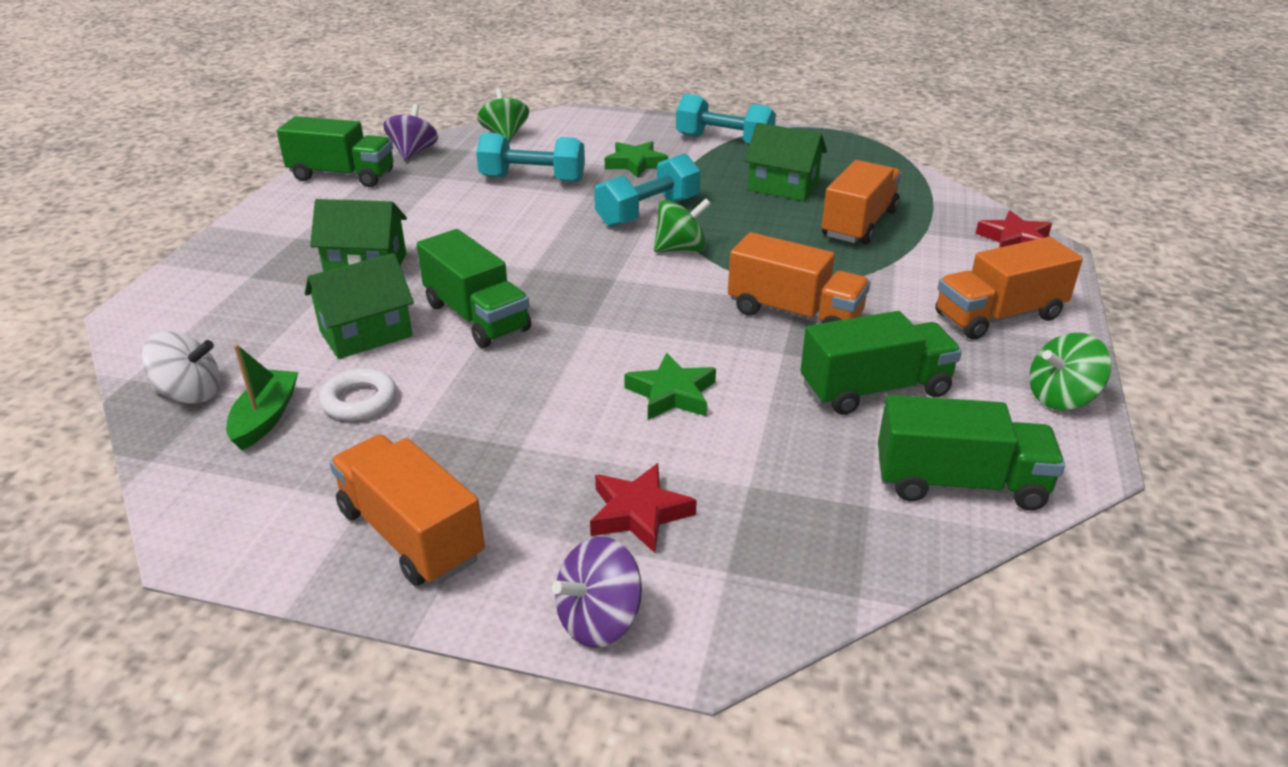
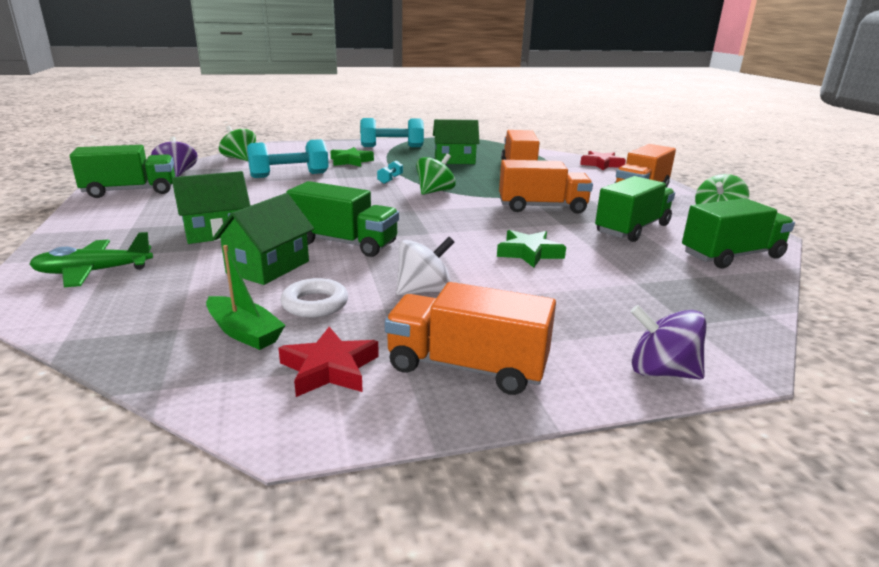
camera: 30 degrees left, 10 degrees down
(190, 394) = (146, 335): white spinning top -> white spinning top (424, 291)
(214, 297) = (94, 272): none -> green plane
(265, 418) = (244, 332): green boat -> green boat turned 150 degrees clockwise
(599, 620) = (661, 372): purple spinning top -> purple spinning top turned 90 degrees clockwise
(638, 513) = (598, 312): red star -> red star (329, 369)
(648, 212) = (390, 179): turquoise dumbbell -> turquoise dumbbell, size x0.47

